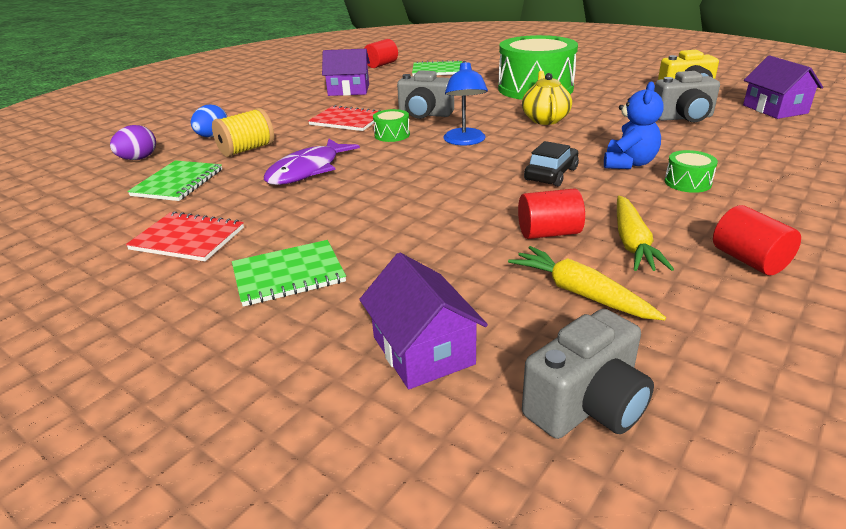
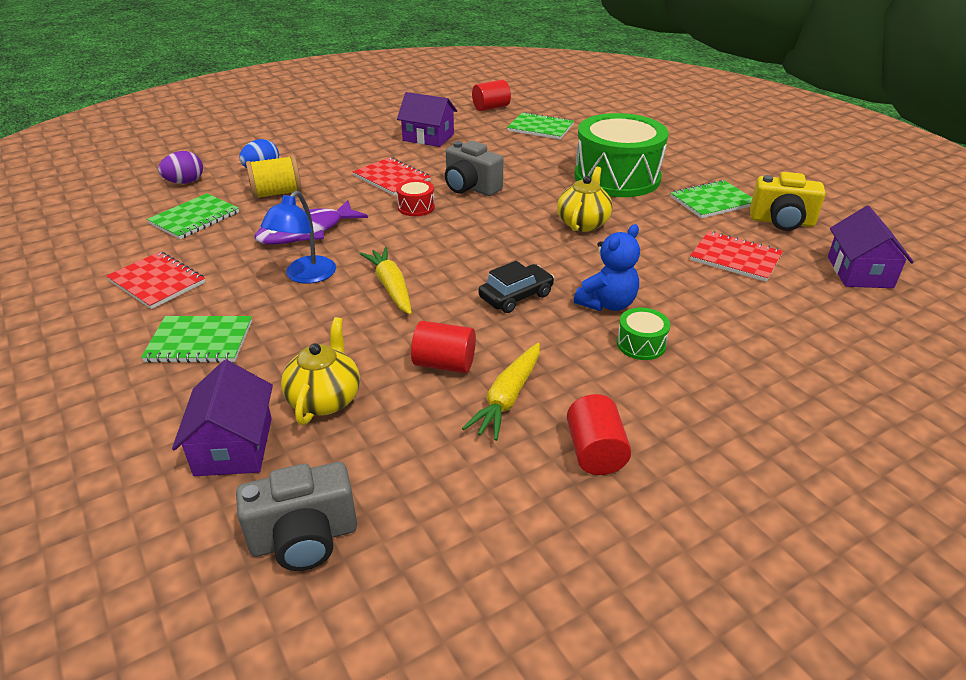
camera: 20 degrees right, 5 degrees up
(392, 135) = (416, 207): green drum -> red drum
(465, 141) = (475, 233): blue lamp -> blue lamp (305, 276)
(471, 287) = (325, 399): none -> yellow teapot
(580, 293) = (406, 435): yellow carrot -> yellow carrot (391, 287)
(623, 90) = (712, 201): none -> green notebook
(683, 118) = (735, 258): grey camera -> red notebook

